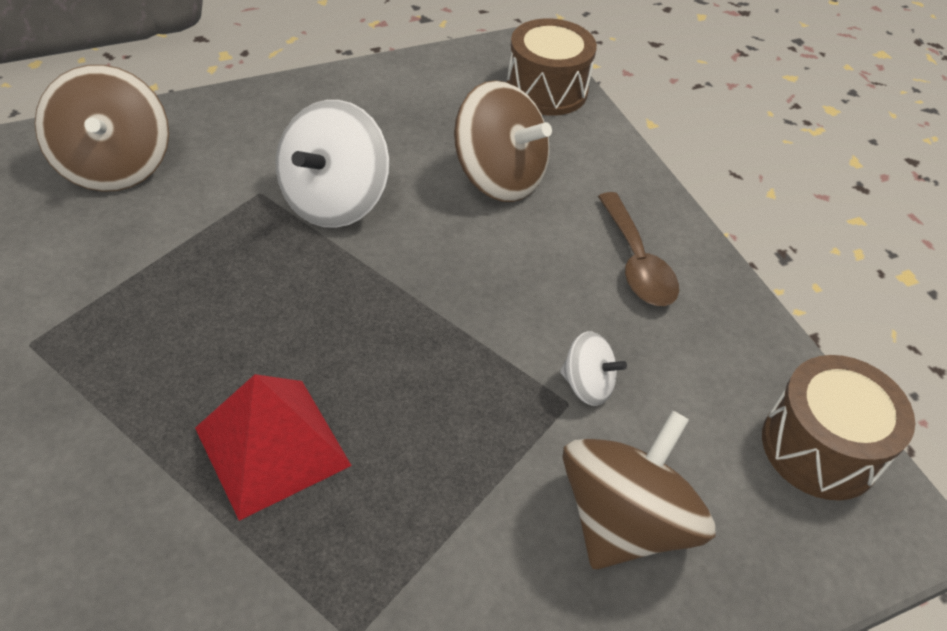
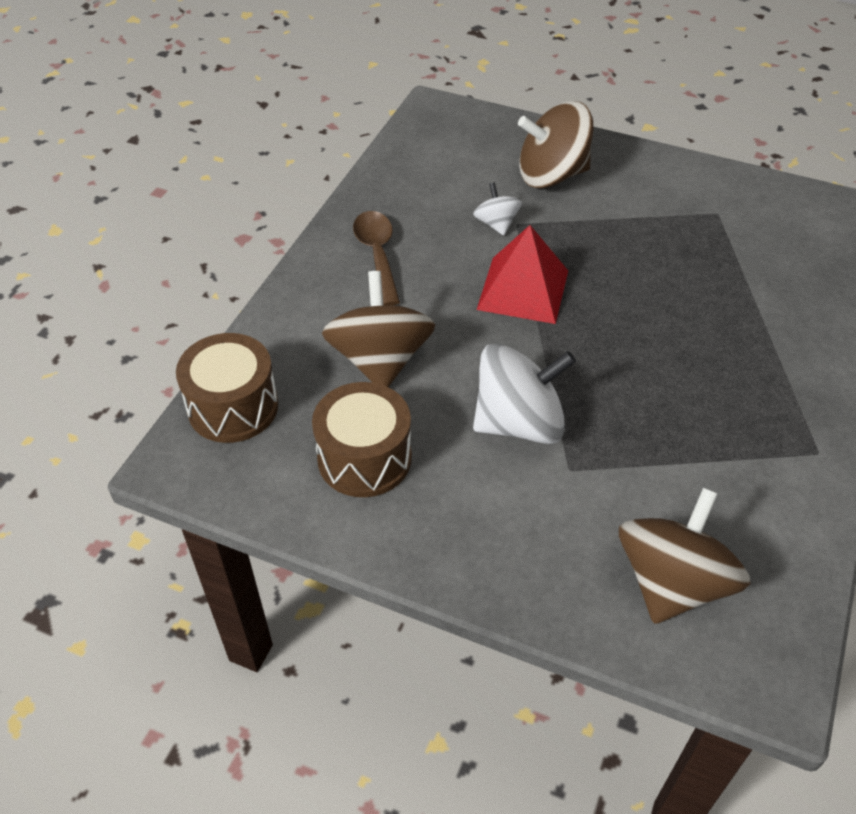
camera: 130 degrees left, 0 degrees up
(272, 446) = (697, 300): red pyramid -> red pyramid (523, 289)
(636, 262) = (377, 255): brown spoon -> brown spoon turned 45 degrees counterclockwise
(820, 447) = (424, 141): brown drum -> brown drum (364, 458)

